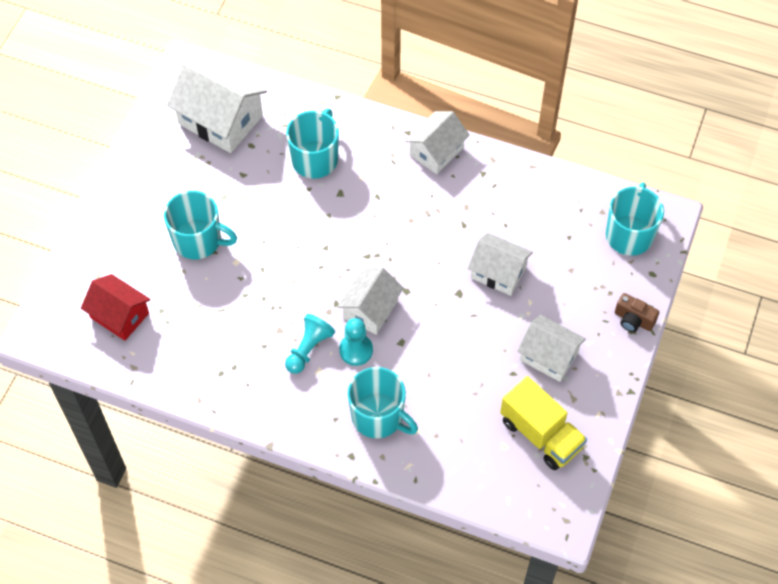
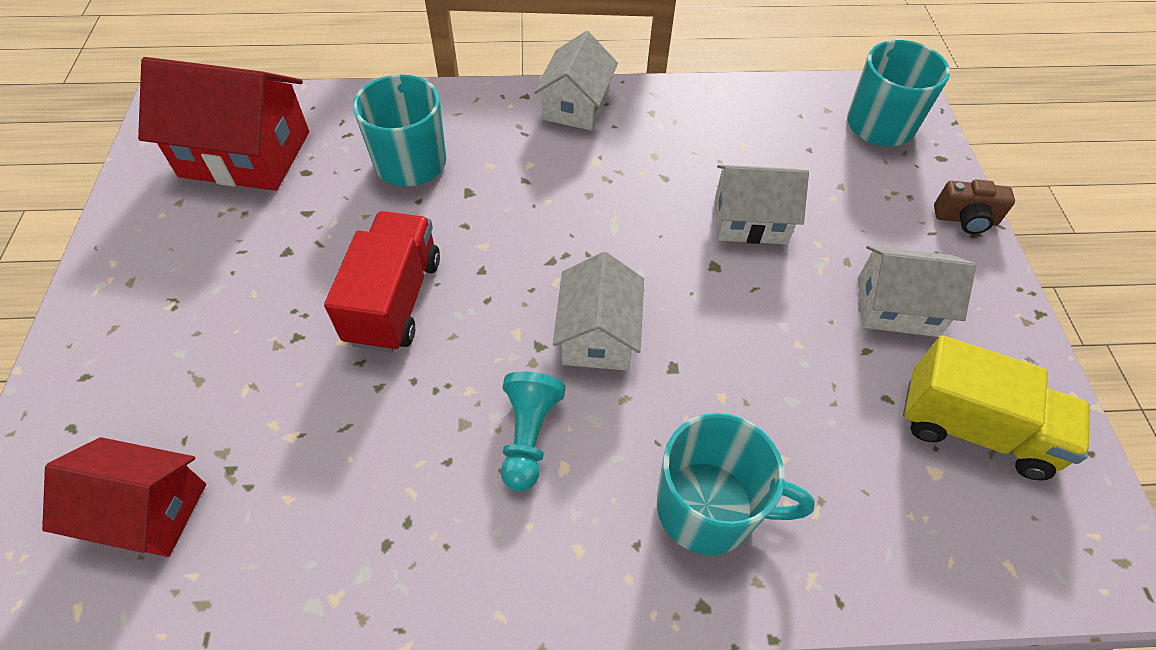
camera: 25 degrees left, 5 degrees down
(198, 240) = (264, 328): turquoise mug -> none
(220, 119) = (245, 154): white house -> red house
(271, 248) = (394, 300): none -> red truck
(356, 350) = (609, 408): turquoise pawn -> none

